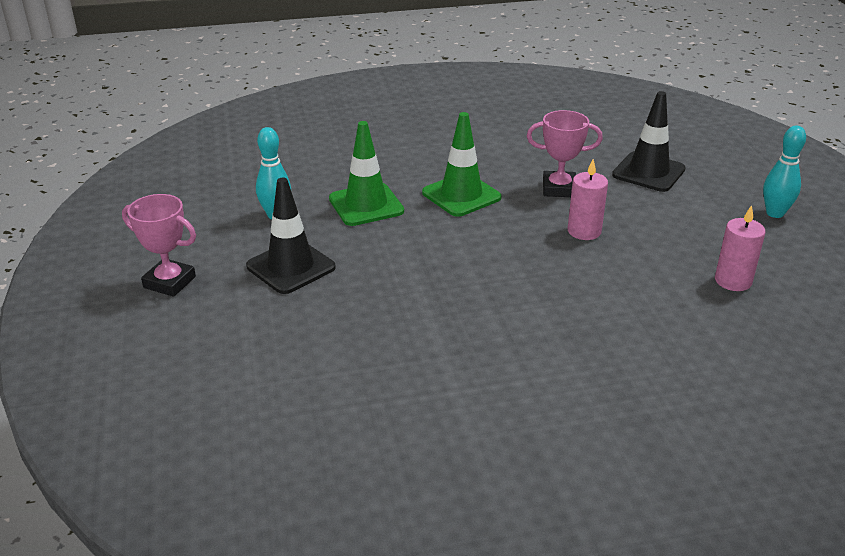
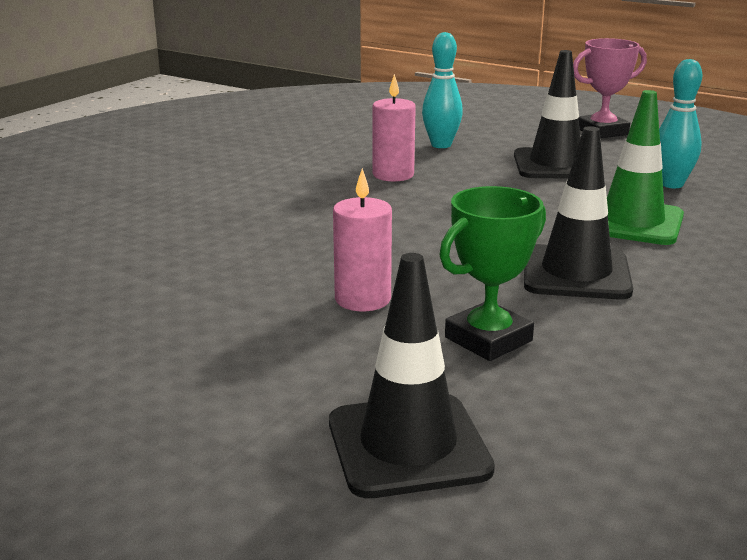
camera: 135 degrees right, 10 degrees down
(461, 195) = (576, 273): green traffic cone -> black traffic cone
(559, 189) = (488, 339): pink trophy -> green trophy
(733, 281) = (101, 323): pink candle -> pink candle (393, 175)
(775, 213) = (88, 472): turquoise bowling pin -> turquoise bowling pin (441, 145)

